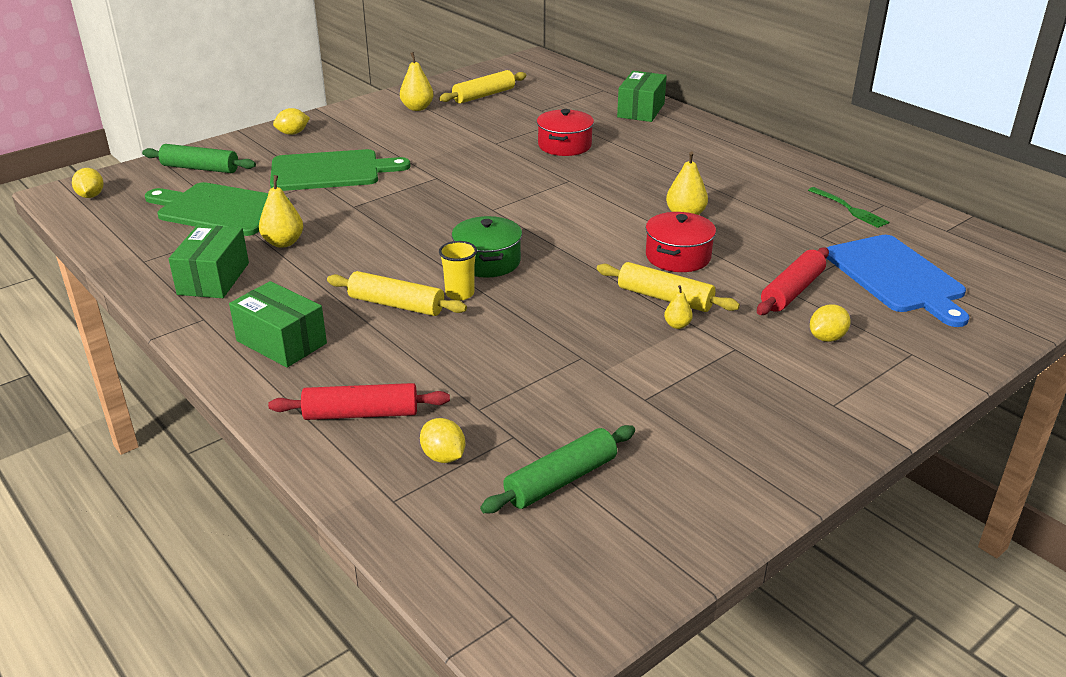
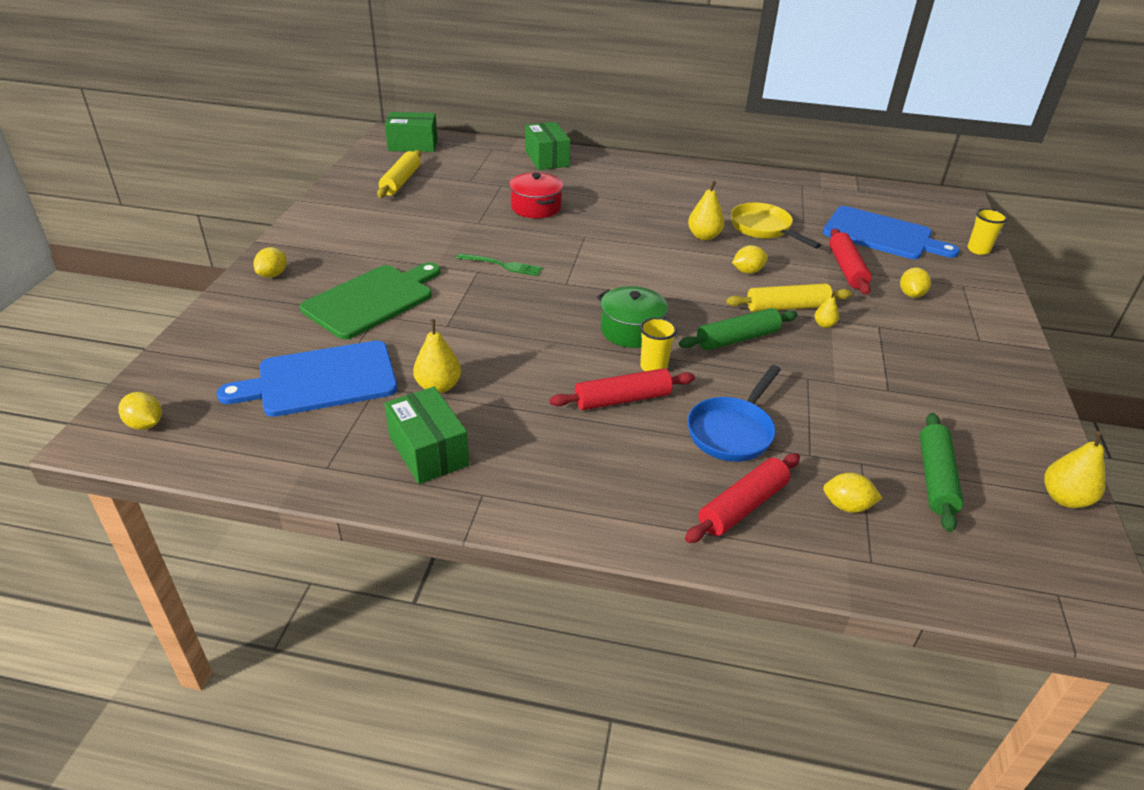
camera: 40 degrees left, 5 degrees up
(200, 168) = (229, 345): green rolling pin -> green rolling pin (737, 339)
(219, 209) = (321, 380): green cutting board -> blue cutting board
(281, 342) = (585, 479): green box -> green box (413, 145)
(396, 305) = (622, 399): yellow rolling pin -> red rolling pin
(417, 108) = (358, 211): yellow pear -> yellow pear (1064, 498)
(444, 364) = (732, 431): none -> blue pan
(678, 257) = (747, 271): red pot -> yellow lemon
(762, 228) = (763, 229): none -> yellow pan
(849, 209) = (789, 195): green fork -> green fork (502, 265)
(1002, 331) = (978, 250): none -> yellow cup

